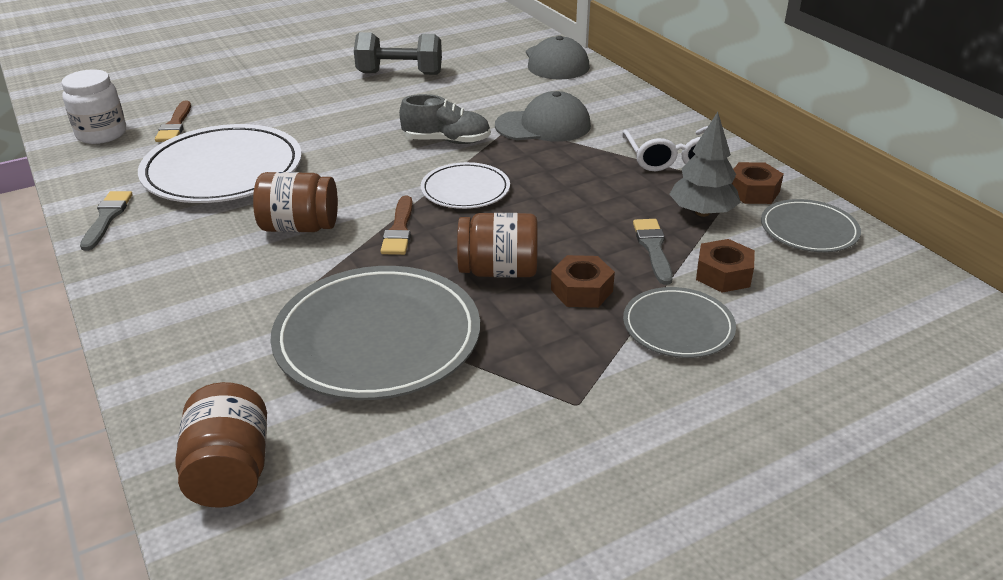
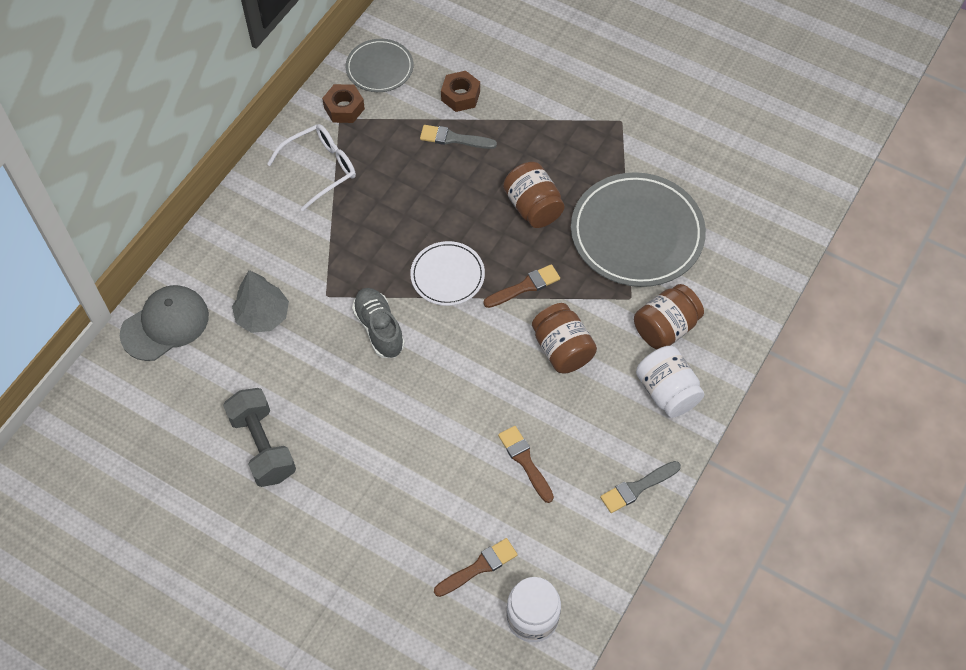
camera: 120 degrees left, 25 degrees up
(162, 275) = (667, 391): none -> white jar
(223, 170) = (525, 461): white plate -> brown brush
(230, 471) = (770, 235): brown jar -> brown jar (665, 328)
(543, 126) = (311, 273): grey cap -> none
(581, 290) = (524, 157): brown nut -> none
(653, 248) = (453, 138): grey brush -> grey brush turned 45 degrees clockwise
(678, 326) = (527, 101): grey plate -> none
(702, 212) = (391, 127): grey tree -> grey tree (262, 316)

